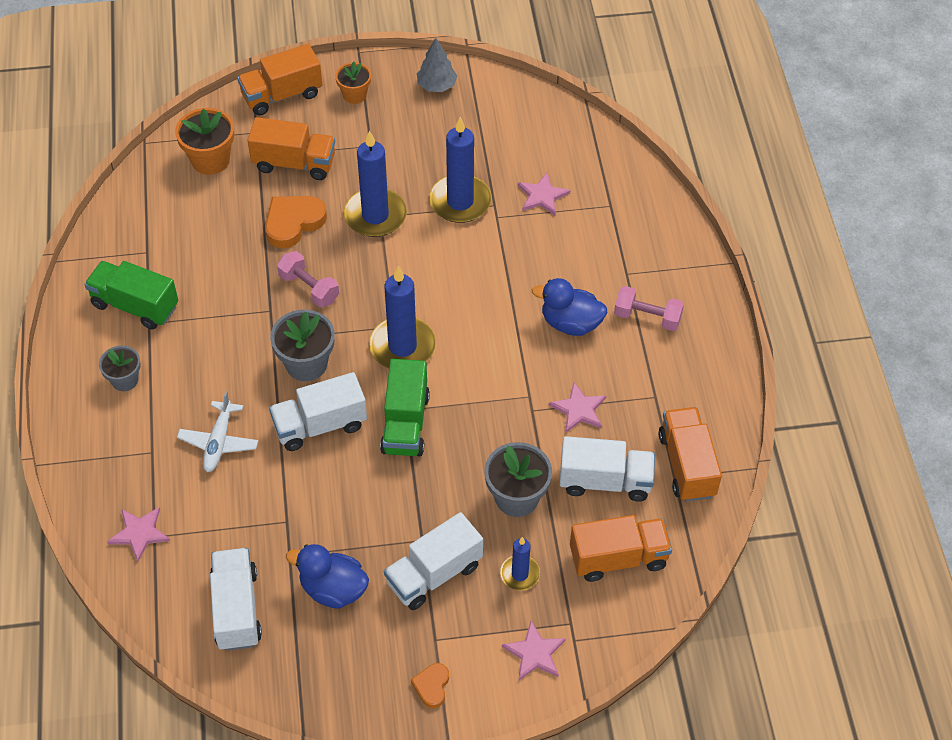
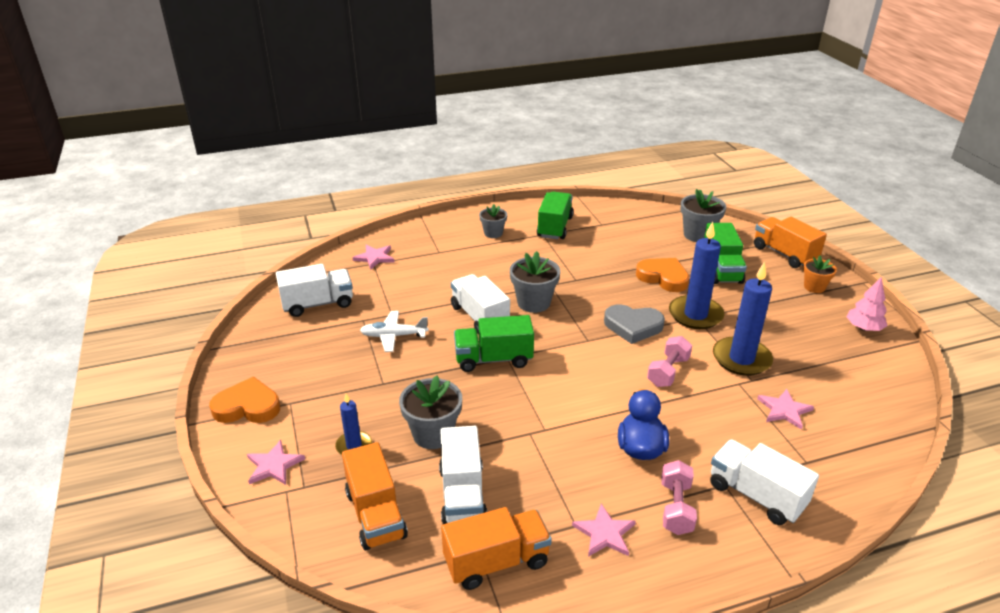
camera: 80 degrees right, 20 degrees down
(210, 160) = (698, 235): orange flower pot -> grey flower pot
(219, 442) = (453, 276): white plane -> white plane (393, 336)
(294, 163) = (721, 269): orange truck -> green truck
(309, 288) = (605, 293): pink dumbbell -> pink dumbbell (668, 372)
(333, 589) = (335, 344): blue duck -> none
(380, 278) = (633, 326): none -> grey heart
(402, 346) = (569, 347): blue candle -> none
(432, 686) = (247, 406): orange heart -> orange heart, size x1.81
(434, 574) = (351, 394): white truck -> white truck (756, 495)
(436, 86) = (863, 328): grey tree -> pink tree
(578, 409) = (540, 466): pink star -> pink star (604, 533)

